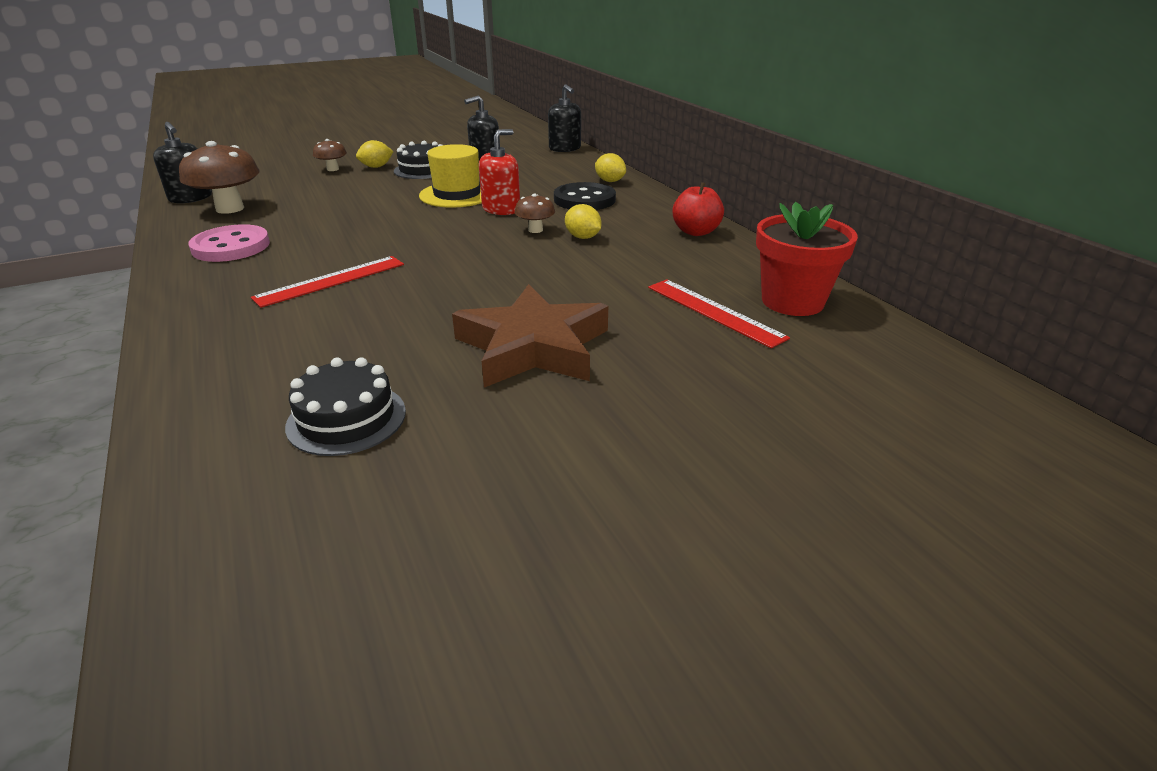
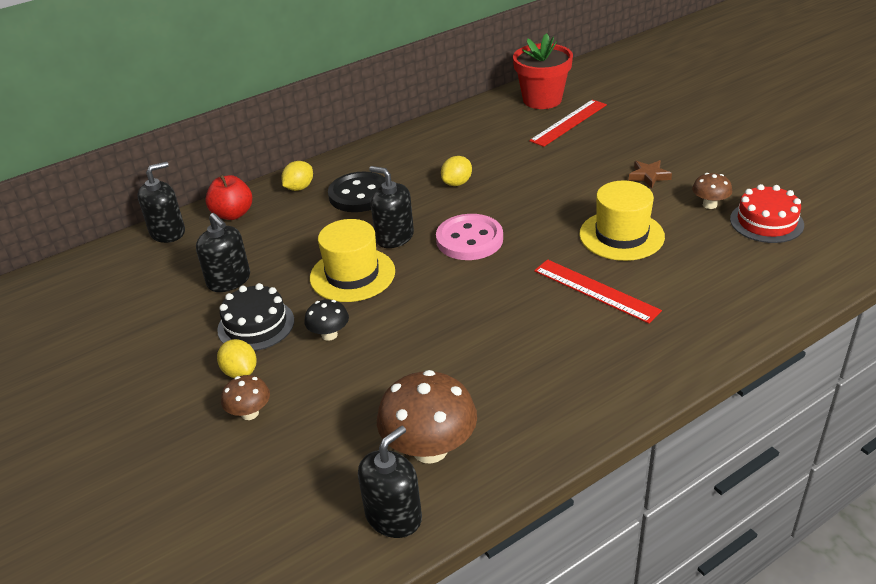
camera: 95 degrees left, 5 degrees up
(231, 246) = (546, 389): pink button -> pink button (469, 240)
(346, 418) = (766, 222): black cake -> red cake
(387, 187) = (329, 335): none -> black mushroom
(412, 307) = (621, 235): none -> yellow hat
(501, 209) = (394, 237): red soap dispenser -> black soap dispenser
(533, 347) = (649, 176): brown star -> brown star, size x0.41
(535, 230) = (446, 208): brown mushroom -> brown mushroom (709, 205)
(696, 232) = (431, 136): red apple -> red apple (233, 214)

